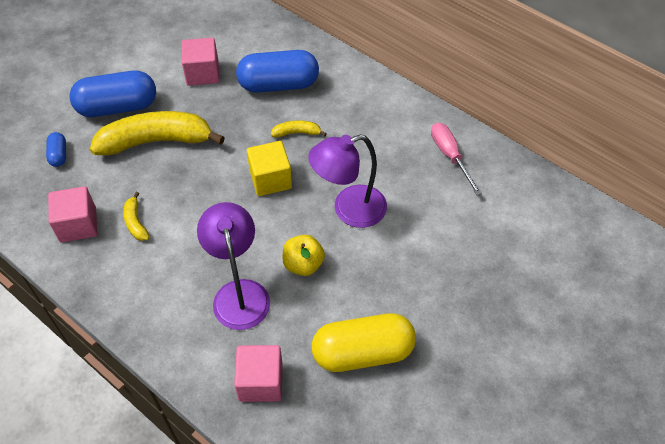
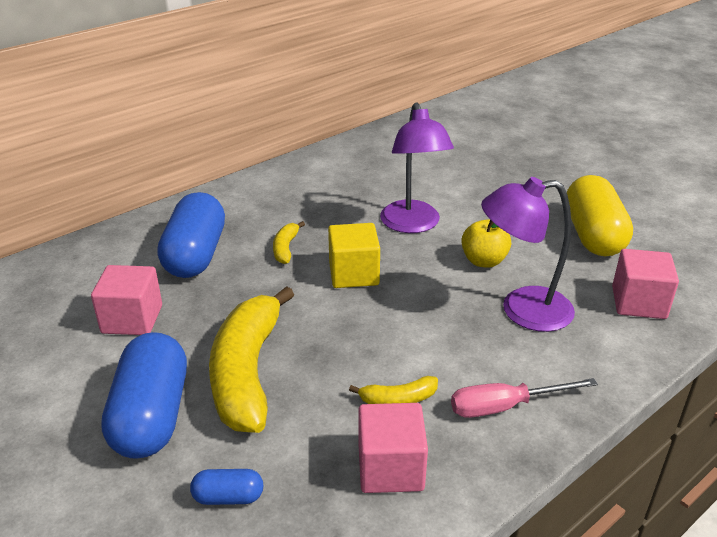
camera: 80 degrees left, 20 degrees down
(450, 156) = (357, 161): pink screwdriver -> pink screwdriver (505, 406)

